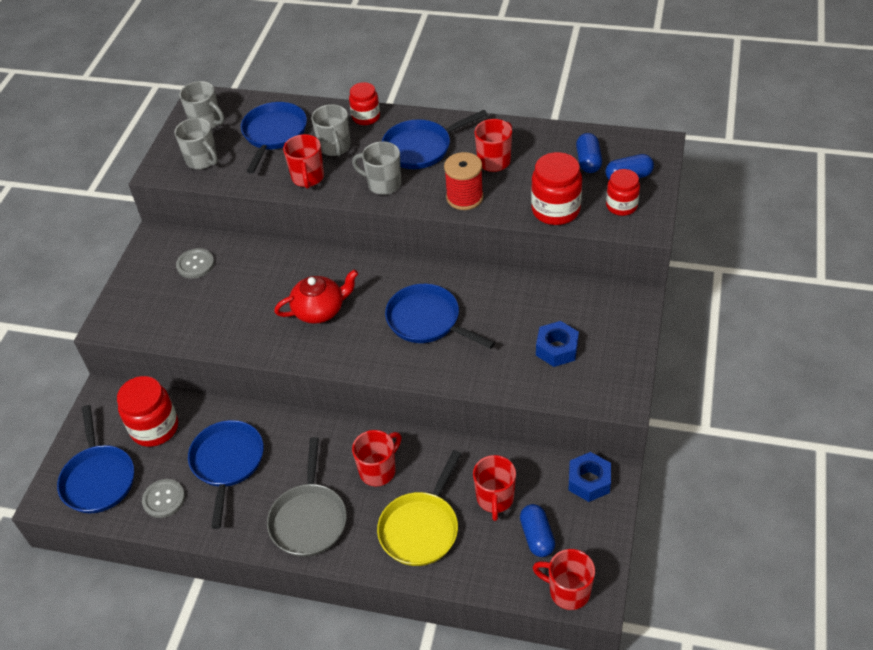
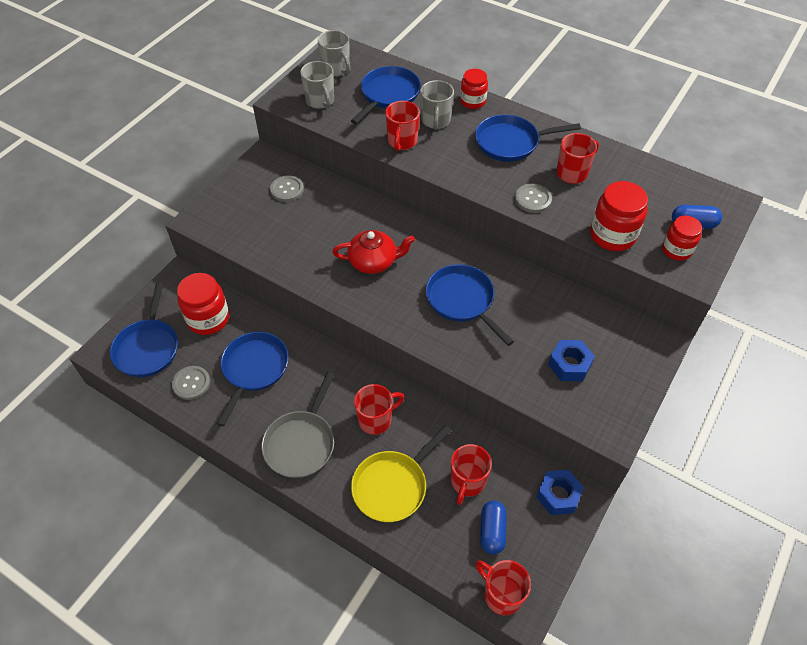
camera: 15 degrees right, 5 degrees up
(383, 184) = (465, 166): grey mug -> none
(464, 197) = (533, 199): red spool -> grey button
(588, 161) = (659, 198): blue capsule -> none

